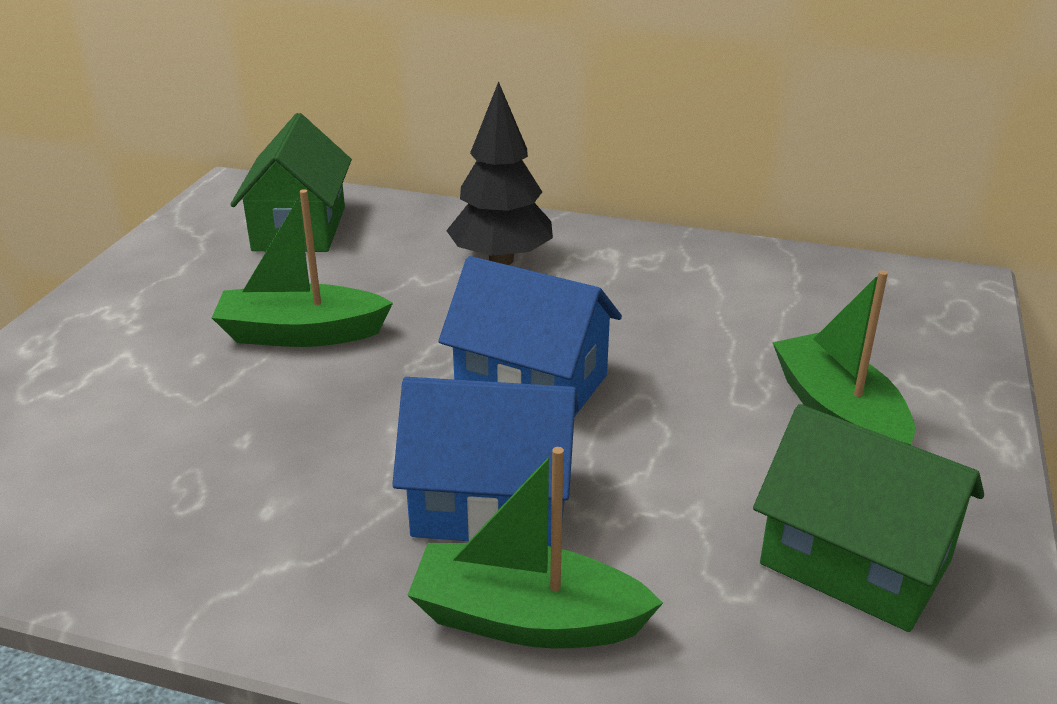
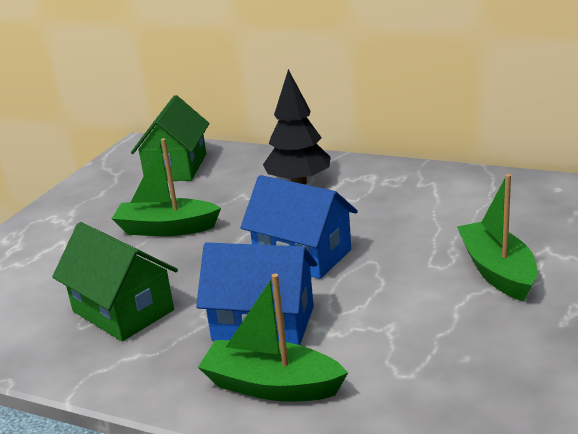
camera: 10 degrees right, 5 degrees down
(855, 562) = (484, 357): green house -> green house (123, 311)

